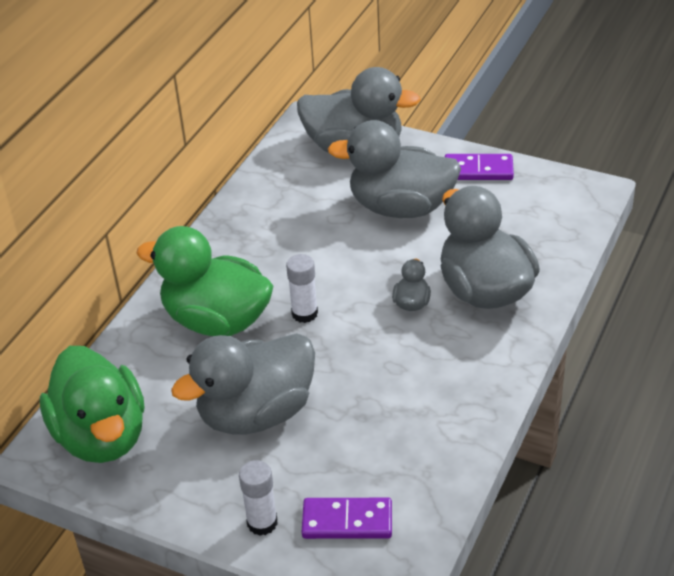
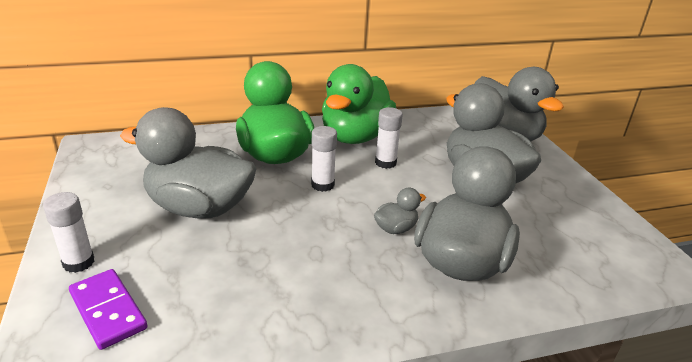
camera: 45 degrees right, 10 degrees down
(102, 436) = (125, 158): green duck -> green duck (355, 137)
(313, 252) = (385, 163): none -> white glue stick
(478, 170) = (577, 195): purple domino -> none

